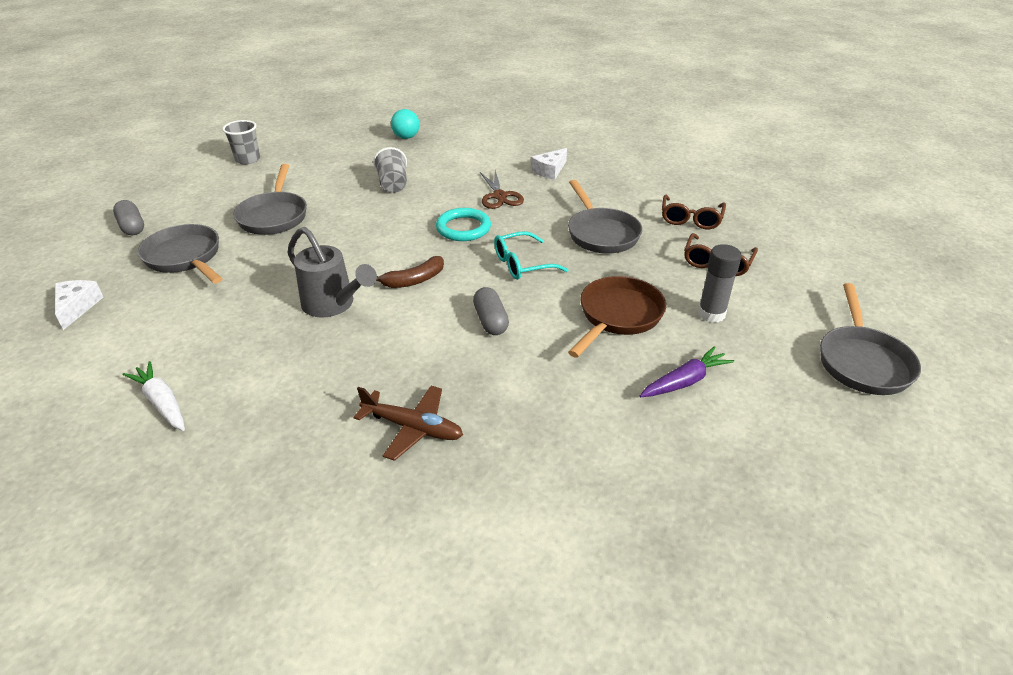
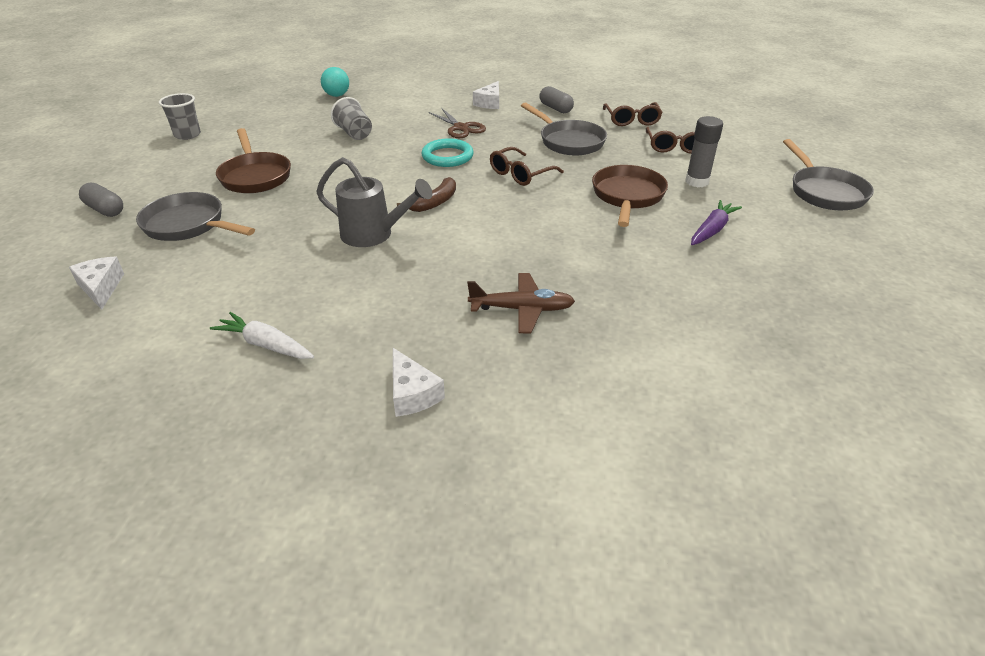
camera: 20 degrees left, 0 degrees up
(247, 494) = (412, 394): none -> white cheese
(274, 216) = (255, 176): grey pan -> brown pan
(491, 321) = (526, 219): grey capsule -> grey capsule (555, 108)
(522, 264) = (520, 174): turquoise glasses -> brown glasses

